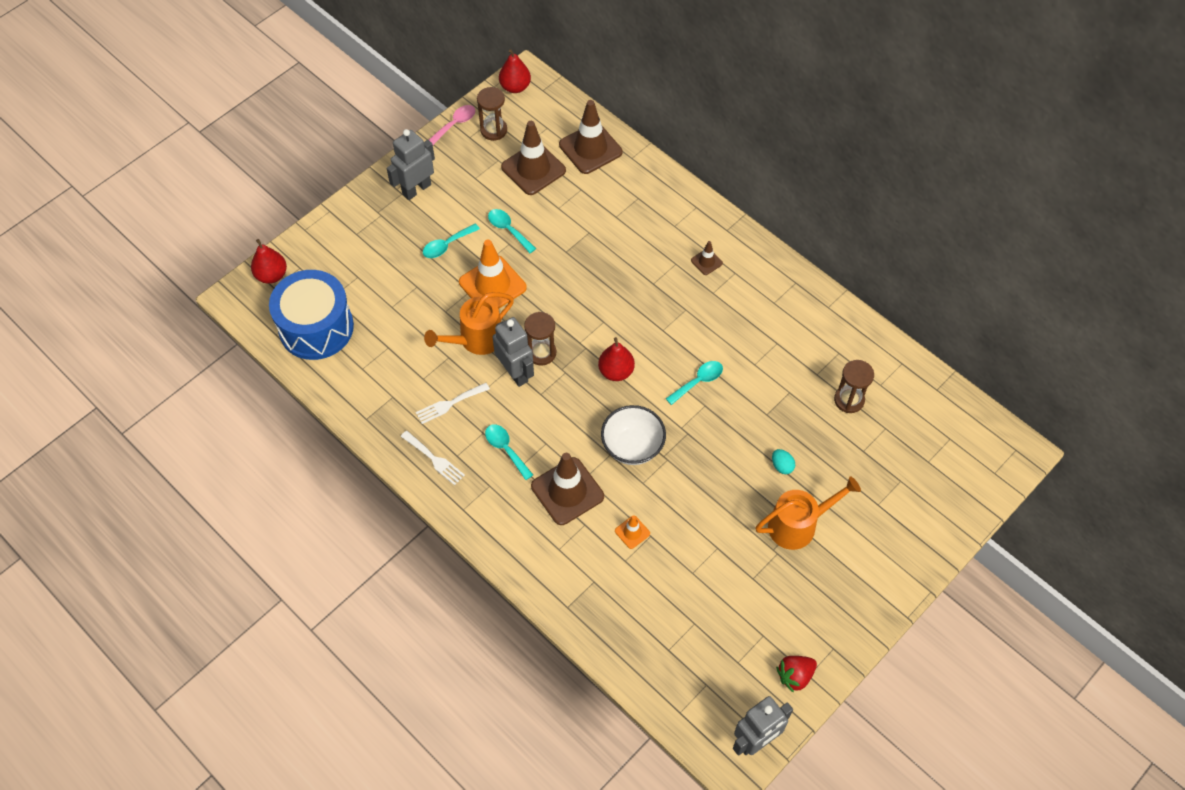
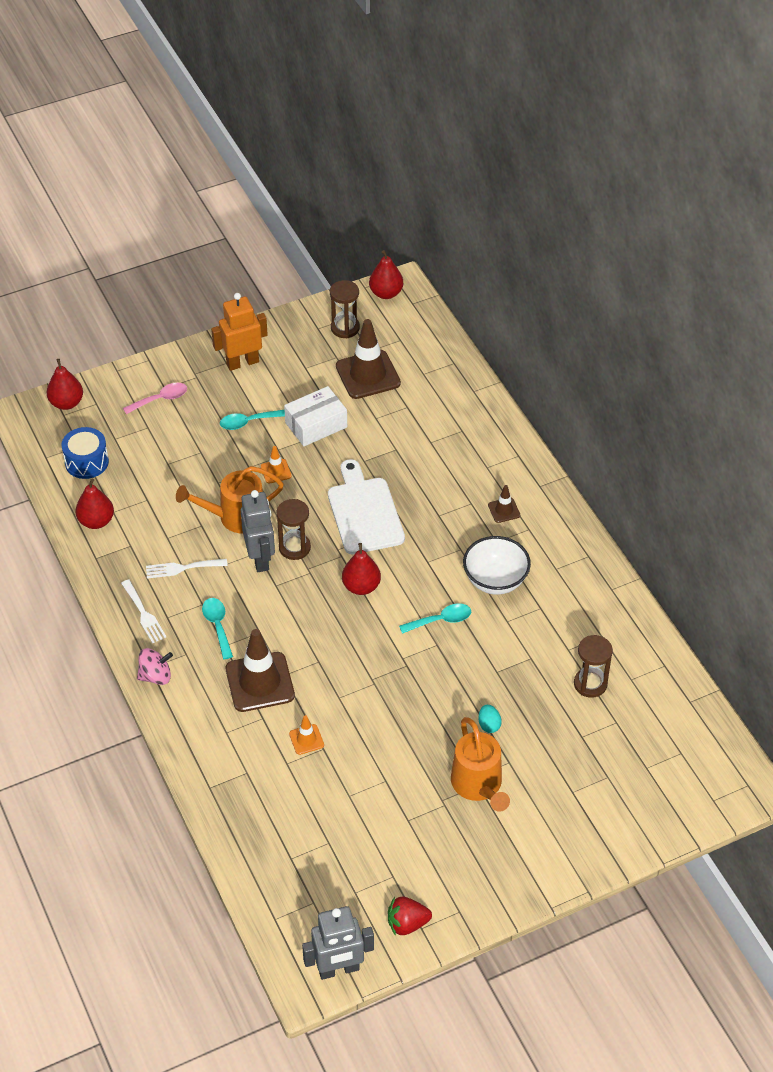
camera: 20 degrees right, 10 degrees down
(316, 327) = (86, 462): blue drum -> blue drum, size x0.56
(351, 383) = (96, 521): none -> red pear
(416, 189) = (242, 362): grey robot -> orange robot
(455, 124) = (309, 312): pink spoon -> pink spoon (160, 399)
(472, 516) = (156, 676): none -> pink spinning top
(492, 285) = (276, 471): orange traffic cone -> orange traffic cone, size x0.47
(508, 230) = (316, 425): turquoise spoon -> white box
(587, 300) = (364, 512): none -> white cutting board
(590, 148) = (435, 371): brown traffic cone -> none
(632, 447) = (344, 661): white bowl -> white bowl (495, 581)
(798, 525) = (478, 785): orange watering can -> orange watering can turned 75 degrees clockwise

